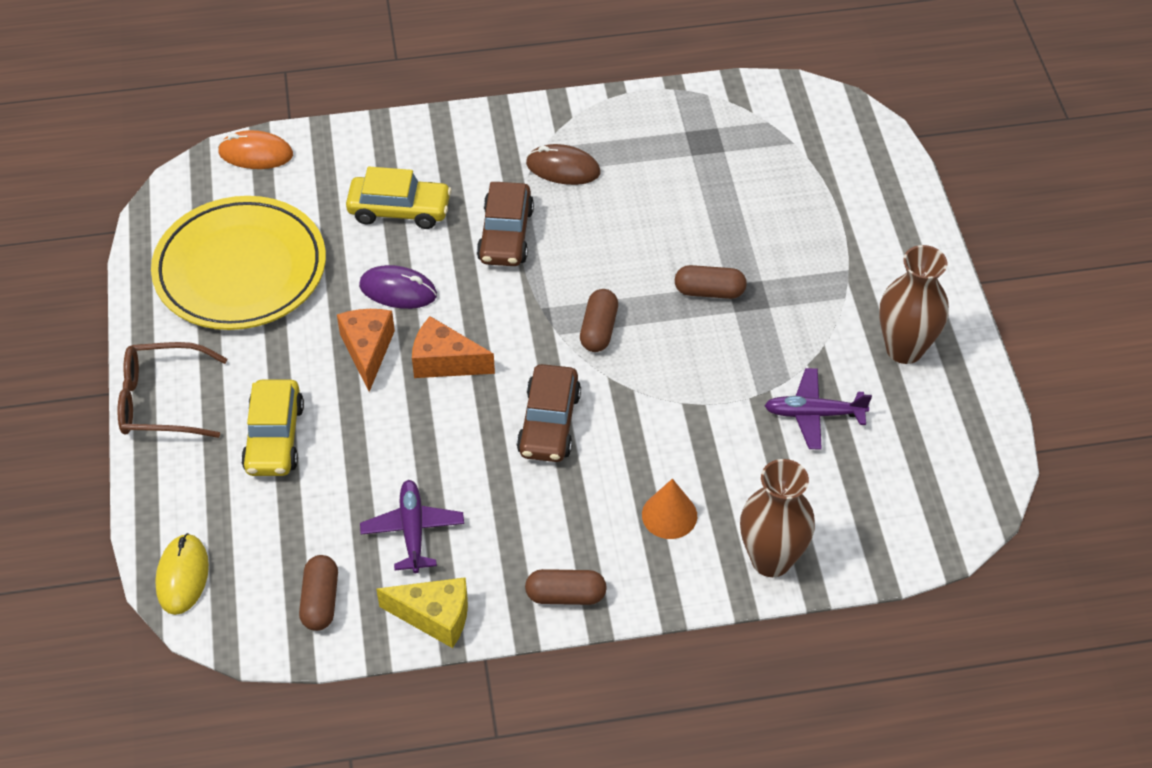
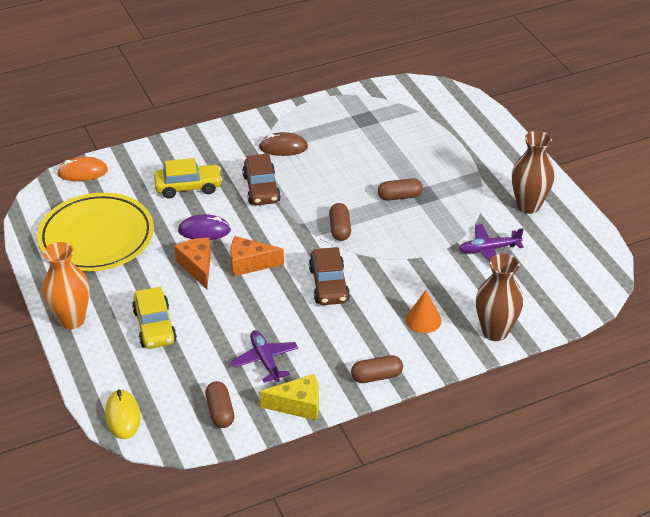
camera: 15 degrees left, 10 degrees down
(162, 401) = (72, 320): brown glasses -> orange vase

